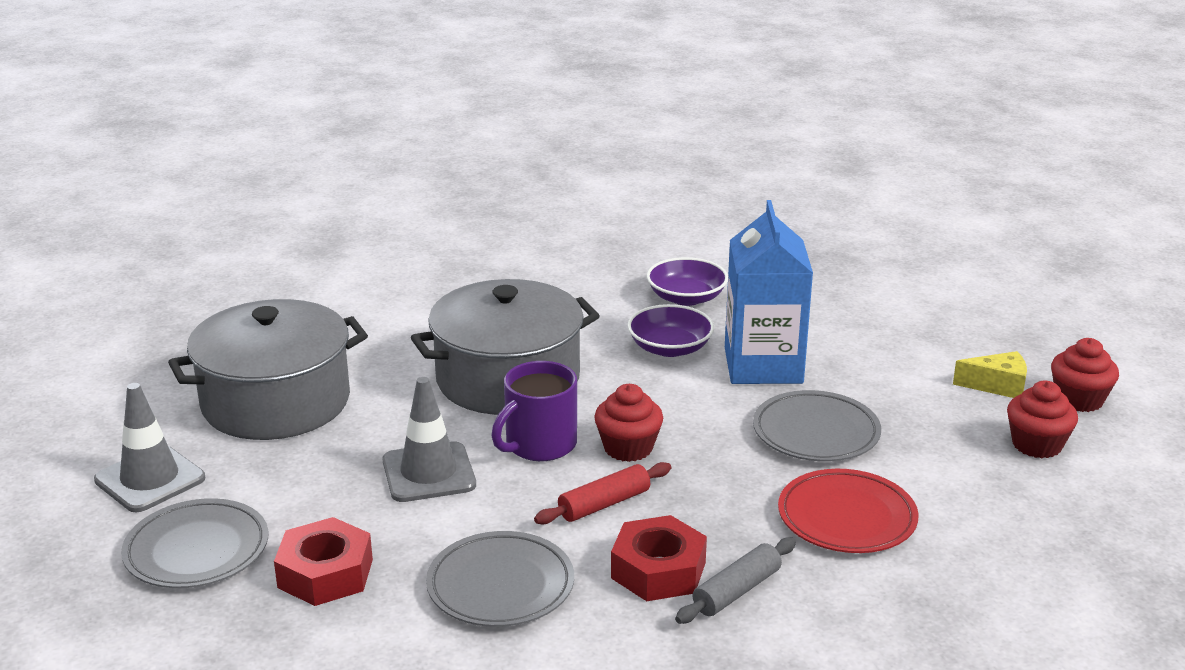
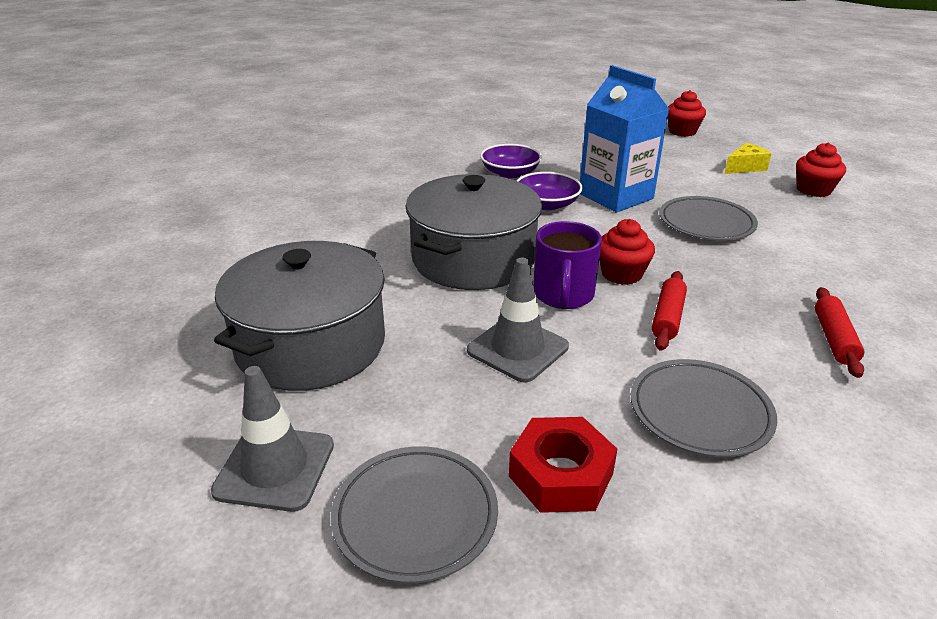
camera: 35 degrees left, 5 degrees up
(658, 570) = (771, 347): red nut -> none
(736, 591) = (834, 339): grey rolling pin -> red rolling pin
(846, 517) = (805, 265): red plate -> none
(1079, 400) = (790, 162): red cupcake -> red cupcake (682, 131)

